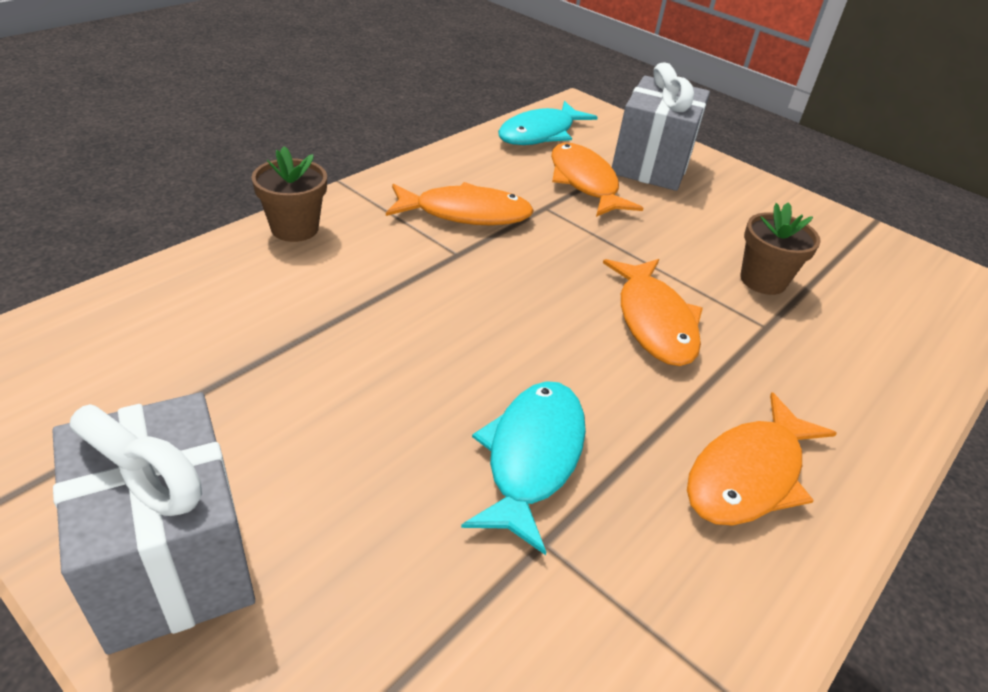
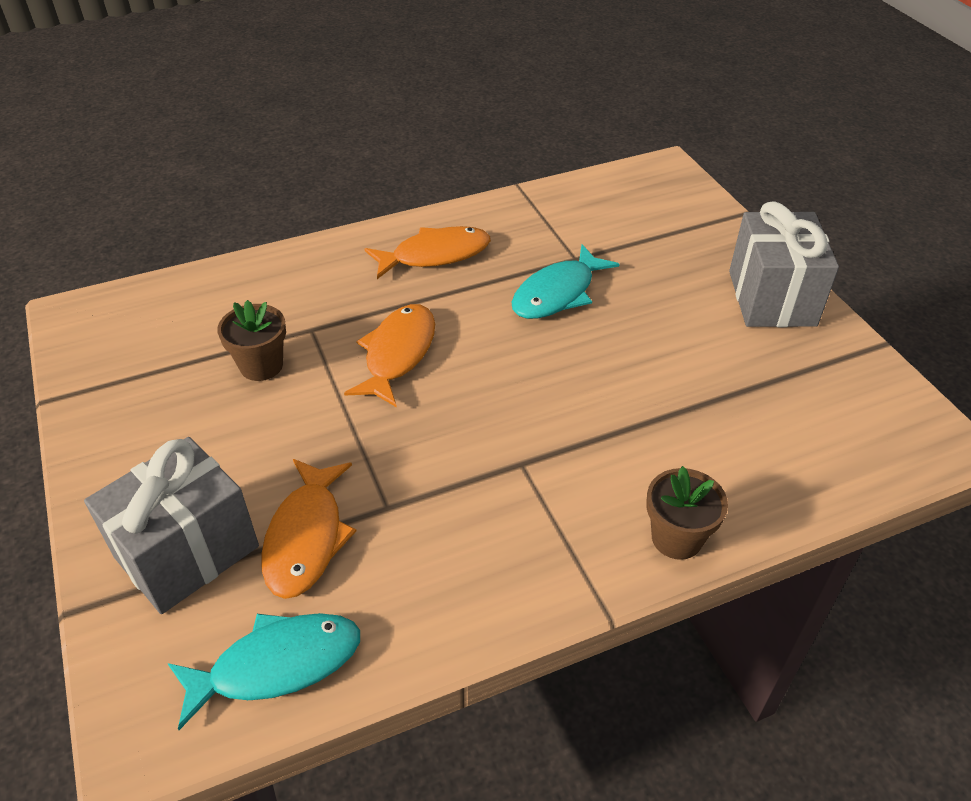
camera: 150 degrees left, 5 degrees up
(466, 213) = (483, 517): orange fish -> none

